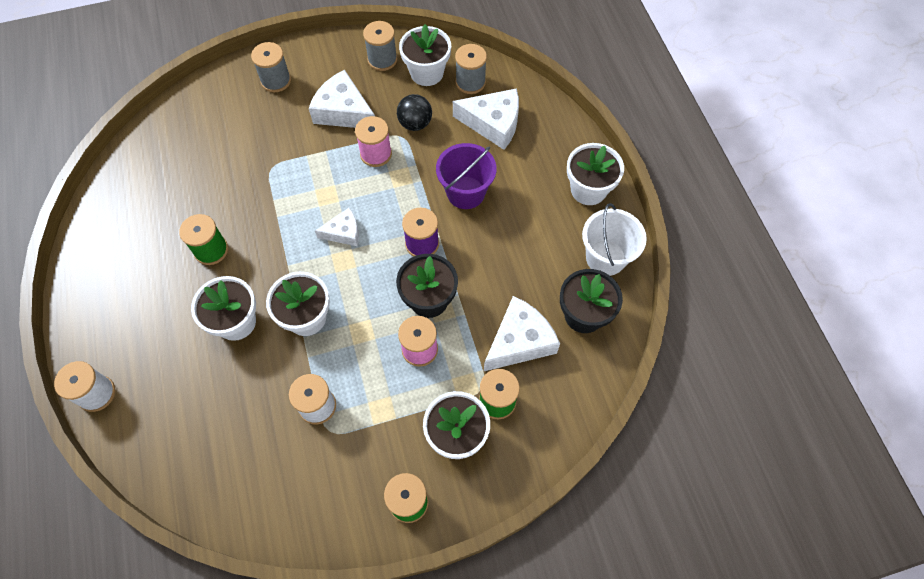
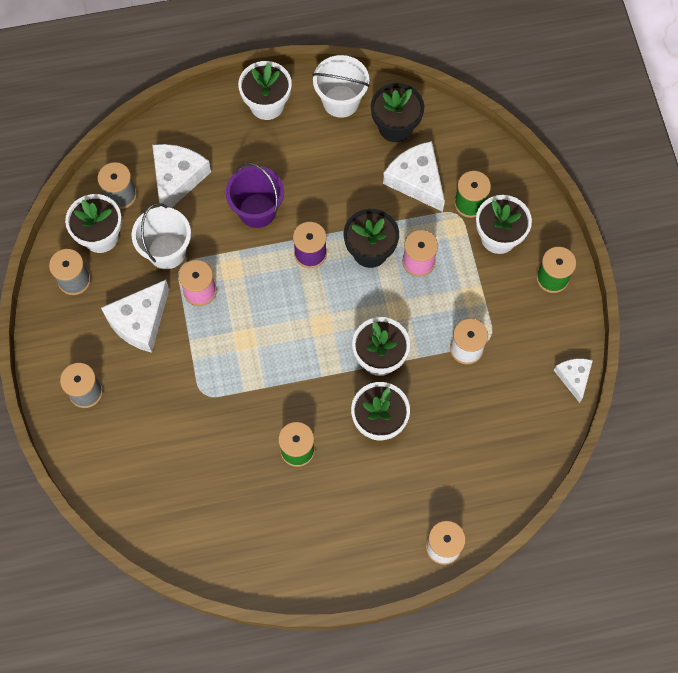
camera: 85 degrees left, 5 degrees up
(343, 232) = (290, 324): white cheese -> white cheese (574, 377)
(415, 123) = (167, 251): black ball -> white bucket

